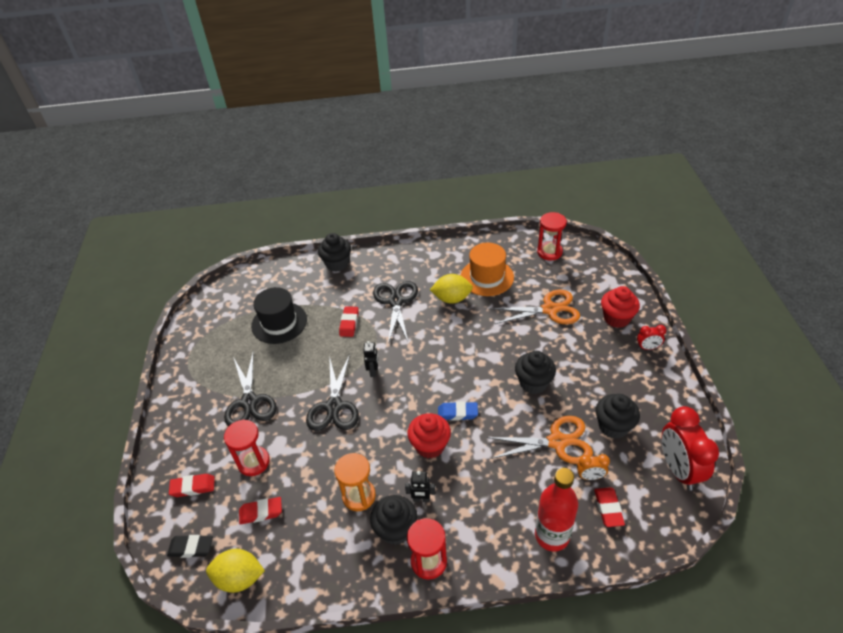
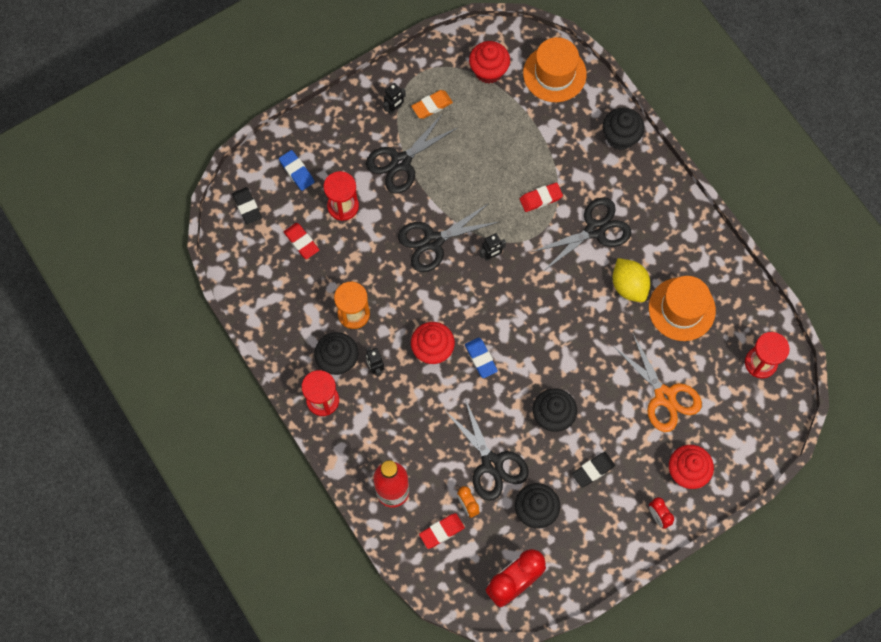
camera: 60 degrees right, 25 degrees up
(193, 487) = (297, 171): red eraser -> blue eraser
(201, 388) = (394, 109): none -> black robot
(221, 362) = (432, 106): none -> orange eraser
(225, 316) = (488, 71): none -> red cupcake
(239, 578) = (241, 260): yellow lemon -> none
(261, 281) = (554, 74): none -> orange hat
(279, 323) = (507, 129): black hat -> none
(557, 442) = (492, 463): orange scissors -> black scissors
(592, 374) = (593, 470): none -> black eraser

